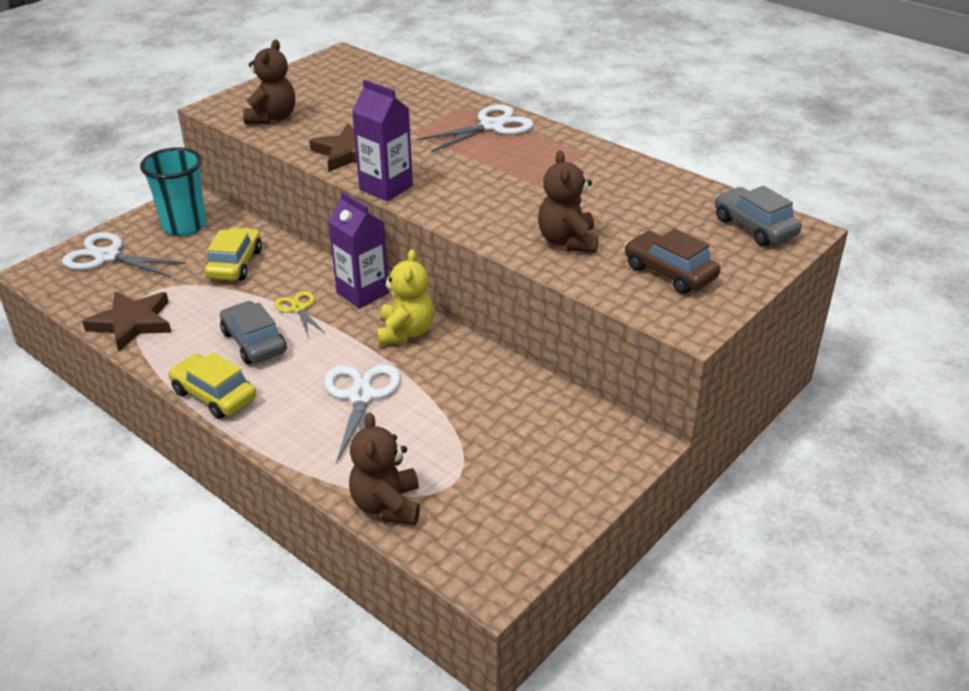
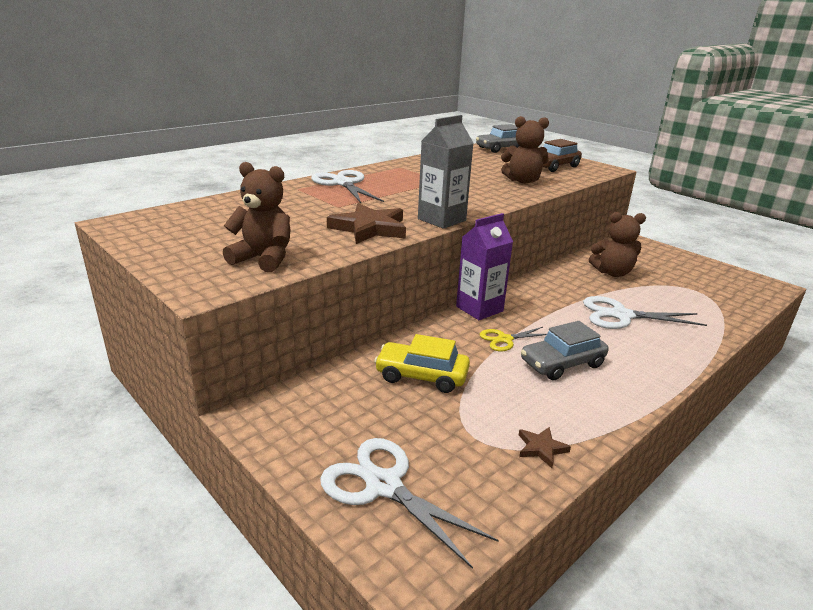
camera: 85 degrees left, 10 degrees down
(107, 256) = (383, 486): white scissors -> white scissors turned 105 degrees clockwise
(132, 323) = (541, 448): brown star -> brown star, size x0.49
(184, 225) = (322, 416): turquoise cup -> none
(214, 395) = (649, 385): yellow car -> none
(386, 188) = (441, 220): purple carton -> grey carton
(387, 505) = (731, 312): brown teddy bear -> brown teddy bear (612, 273)
(405, 332) = (535, 294): yellow teddy bear -> none

